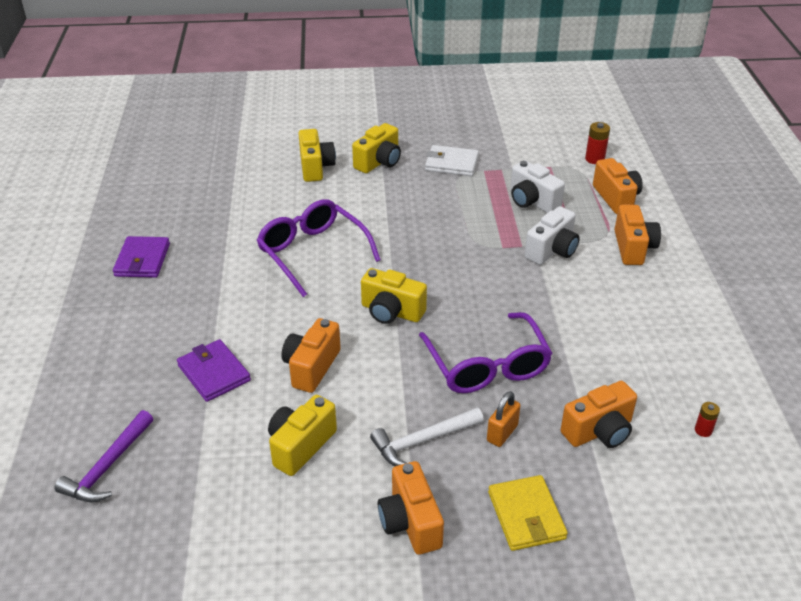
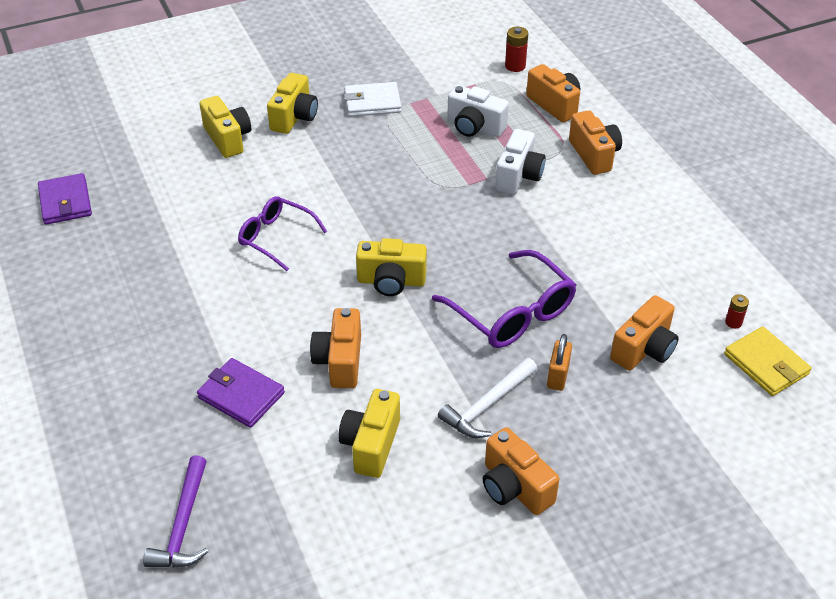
camera: 20 degrees left, 5 degrees up
(142, 260) = (90, 291): purple wallet -> purple wallet (65, 202)
(312, 253) = (276, 237): purple glasses -> purple glasses, size x0.67
(526, 515) = (615, 448): yellow wallet -> yellow wallet (766, 364)

